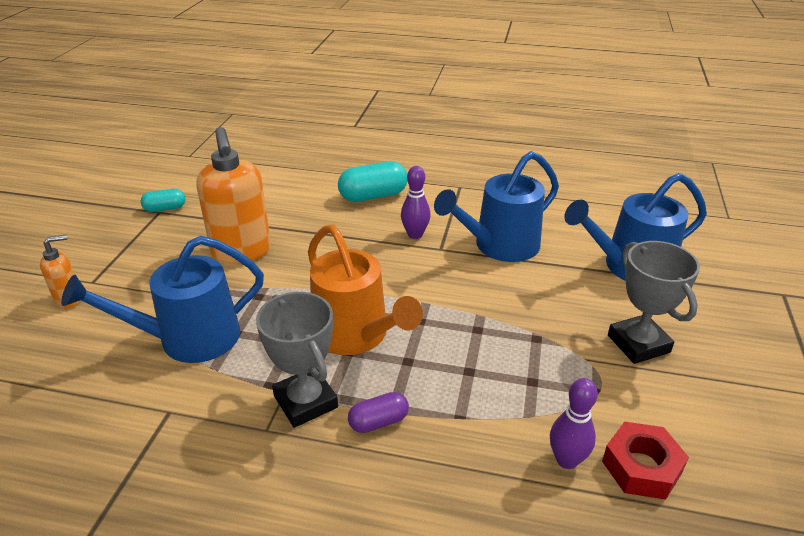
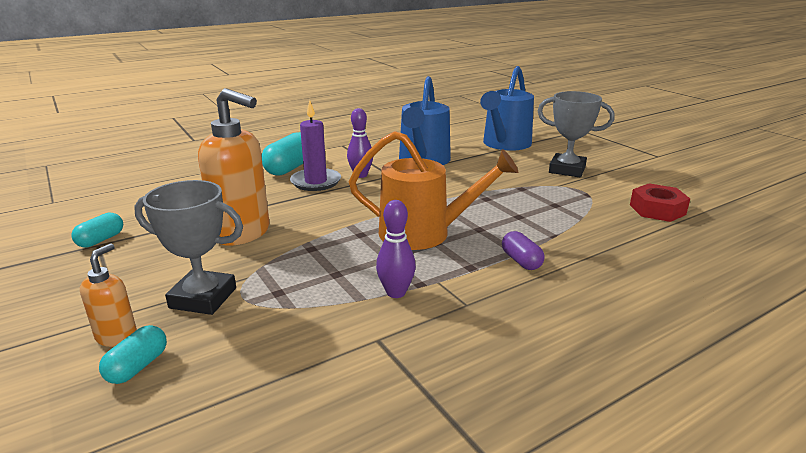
camera: 45 degrees left, 10 degrees down
(47, 330) = (138, 367): none -> turquoise capsule
(189, 338) = (304, 296): blue watering can -> none
(305, 401) = (461, 277): grey trophy -> grey trophy (203, 298)
(368, 224) = (316, 182): none -> purple candle
(378, 422) = (521, 261): purple capsule -> purple capsule turned 45 degrees counterclockwise
(566, 460) = (629, 224): purple bowling pin -> purple bowling pin (396, 292)

